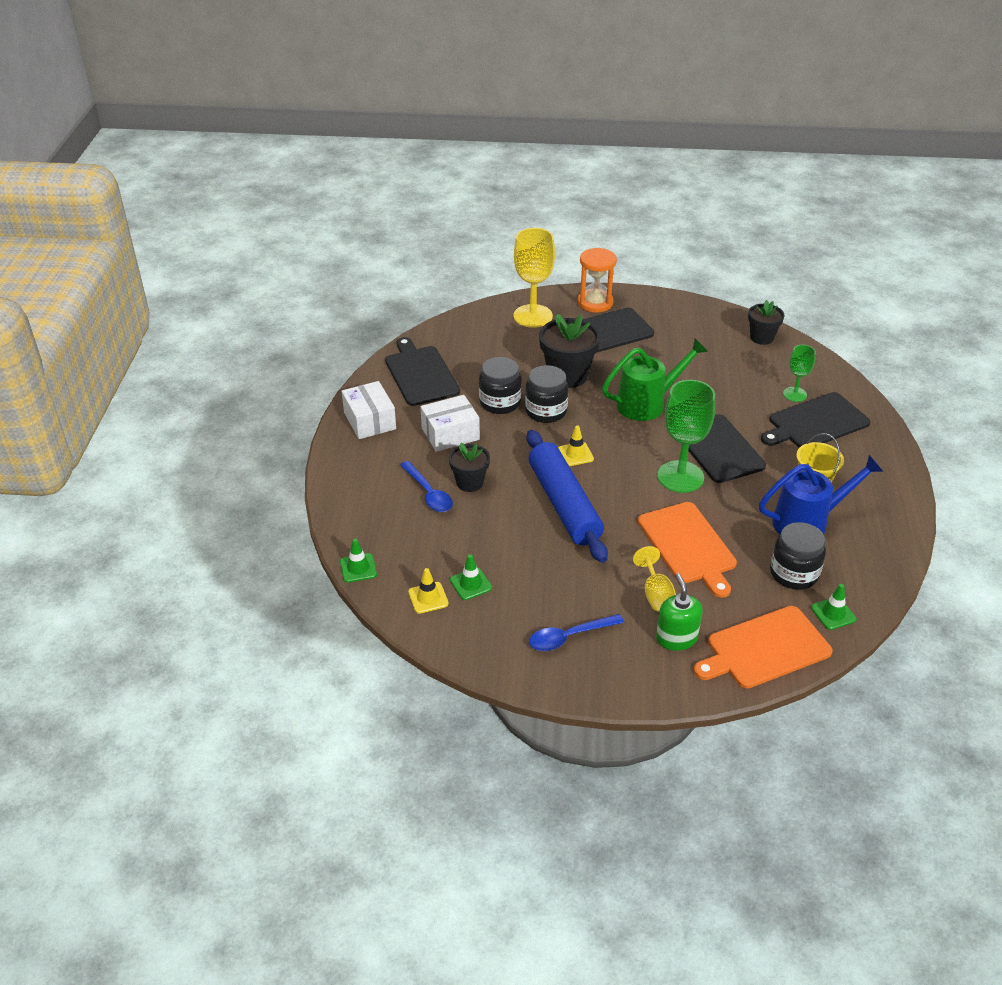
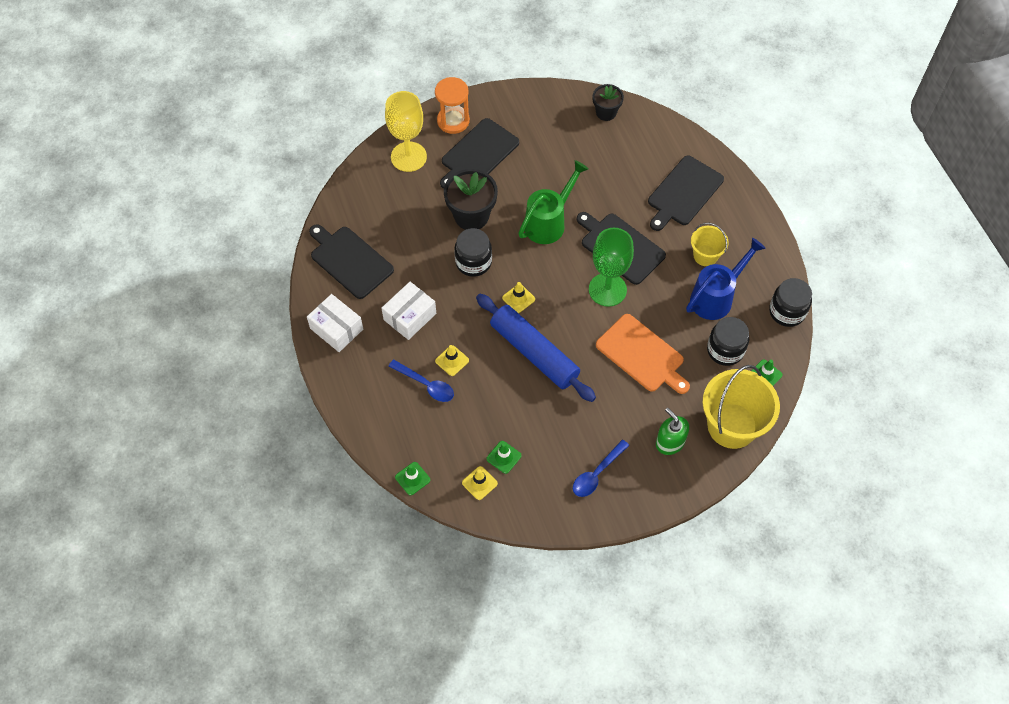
camera: 25 degrees left, 20 degrees up
(470, 482) = (452, 360): black flower pot -> yellow traffic cone
(500, 403) = (432, 267): black jar -> black jar (787, 311)
(656, 594) = (639, 409): yellow goblet -> none
(764, 649) = (732, 425): orange cutting board -> yellow bucket
(795, 394) = (656, 168): green goblet -> none

